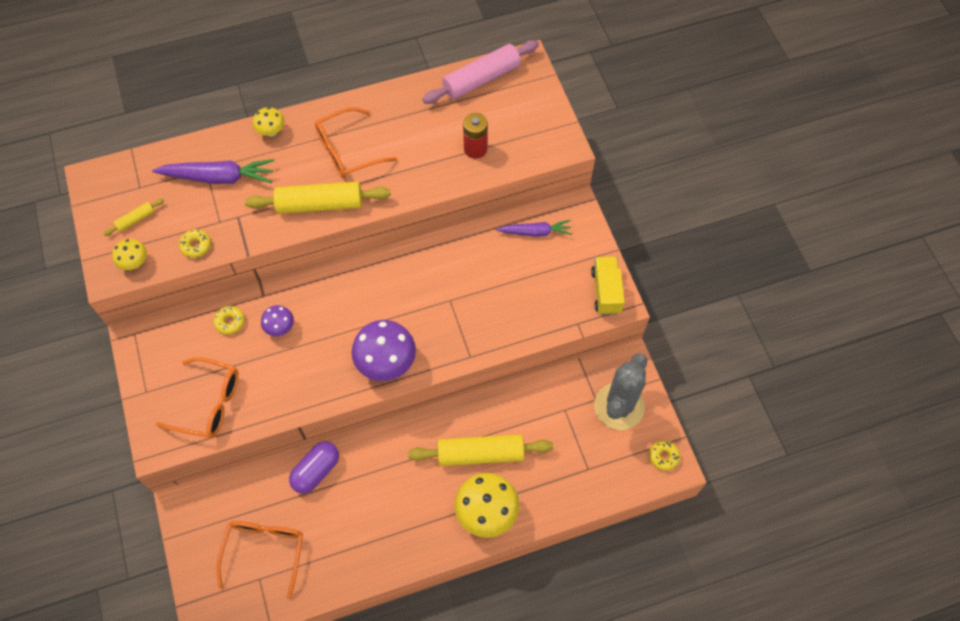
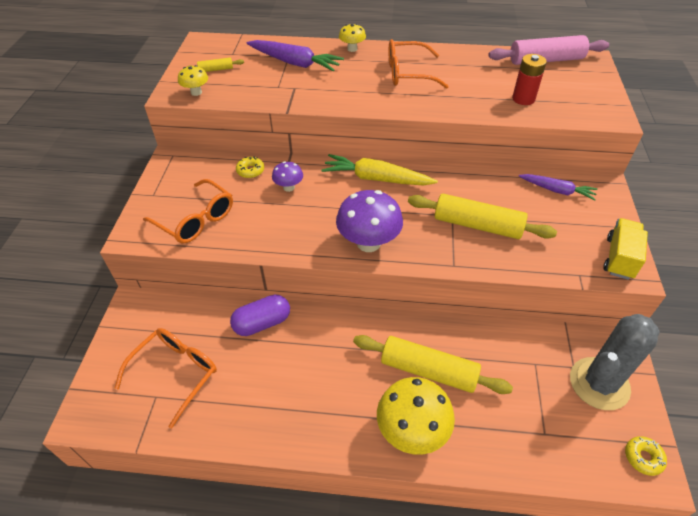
camera: 25 degrees right, 15 degrees down
(196, 246) = (250, 95): yellow donut -> none
(320, 204) = (366, 98): yellow rolling pin -> yellow rolling pin (477, 225)
(362, 283) = (376, 179): none -> yellow carrot

